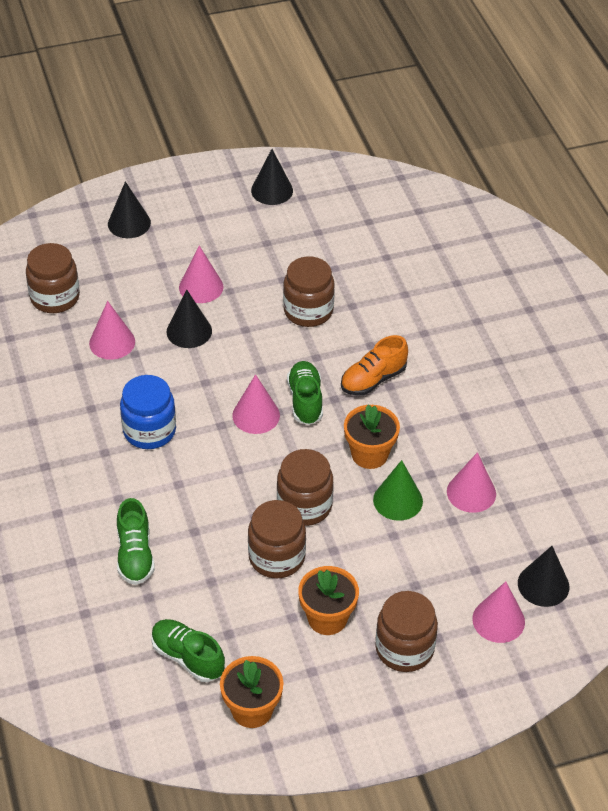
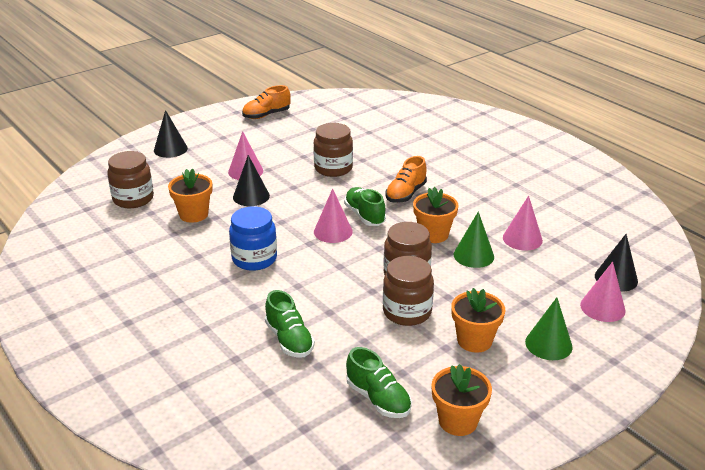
camera: 20 degrees left, 15 degrees down
(112, 342) = (193, 214): pink cone -> orange flower pot
(187, 657) = (378, 399): green shoe -> green shoe turned 150 degrees counterclockwise
(272, 190) = (266, 115): black cone -> orange shoe
(404, 649) = (548, 344): brown jar -> green cone

